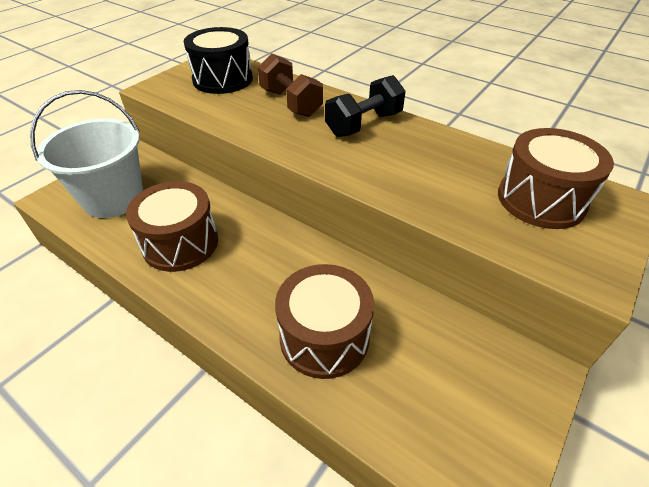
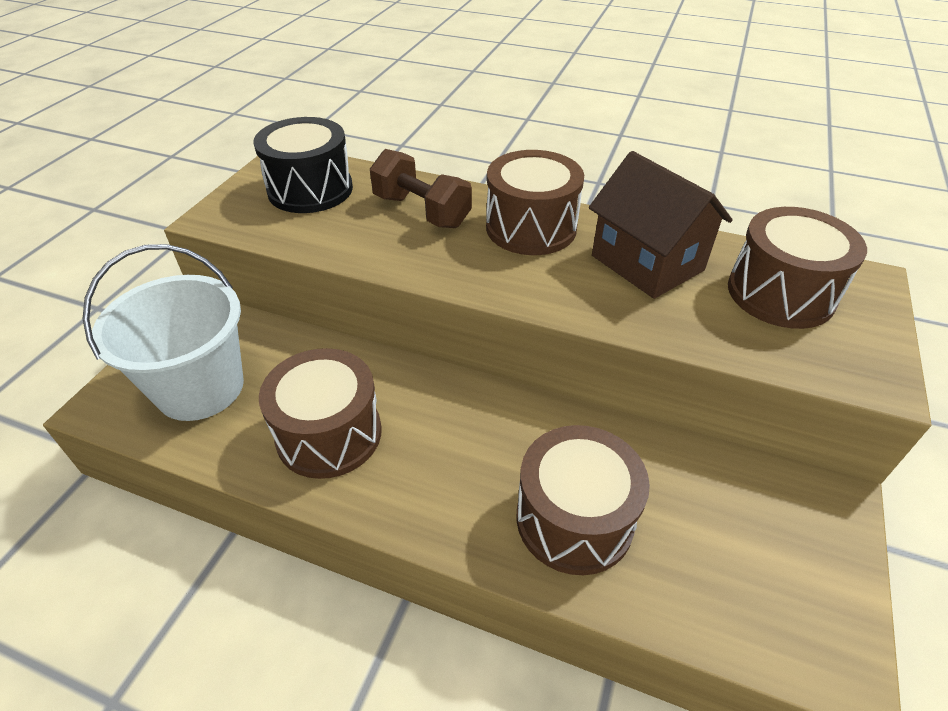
camera: 15 degrees left, 0 degrees up
(364, 124) = (531, 228): black dumbbell -> brown drum
(441, 161) = (647, 263): none -> brown house

